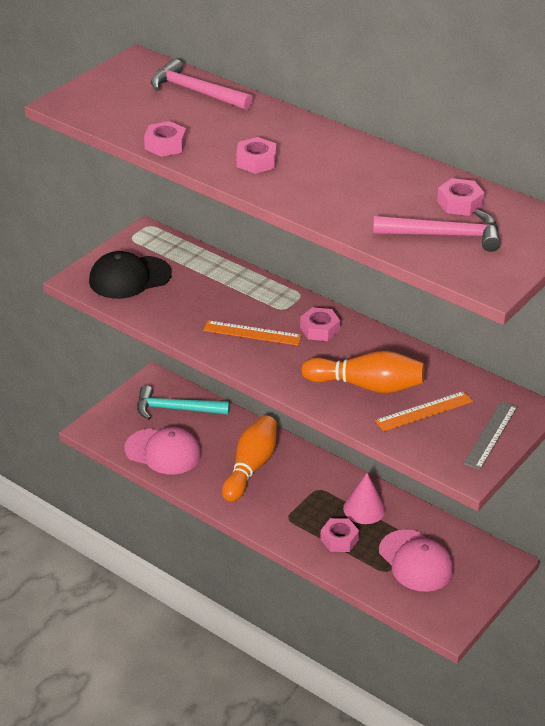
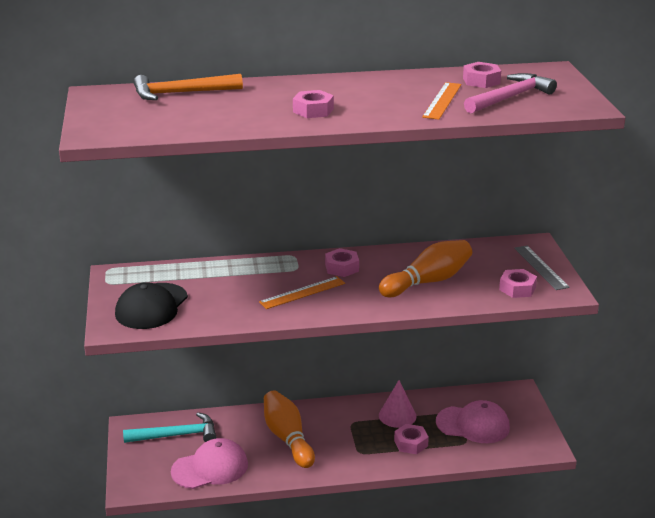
camera: 45 degrees left, 10 degrees down
(165, 145) = (229, 127): pink nut -> pink nut (517, 288)
(175, 409) = (177, 435): turquoise hammer -> turquoise hammer turned 150 degrees counterclockwise
(195, 91) = (181, 93): pink hammer -> orange hammer
(424, 411) = (484, 276): orange ruler -> orange ruler (442, 100)

